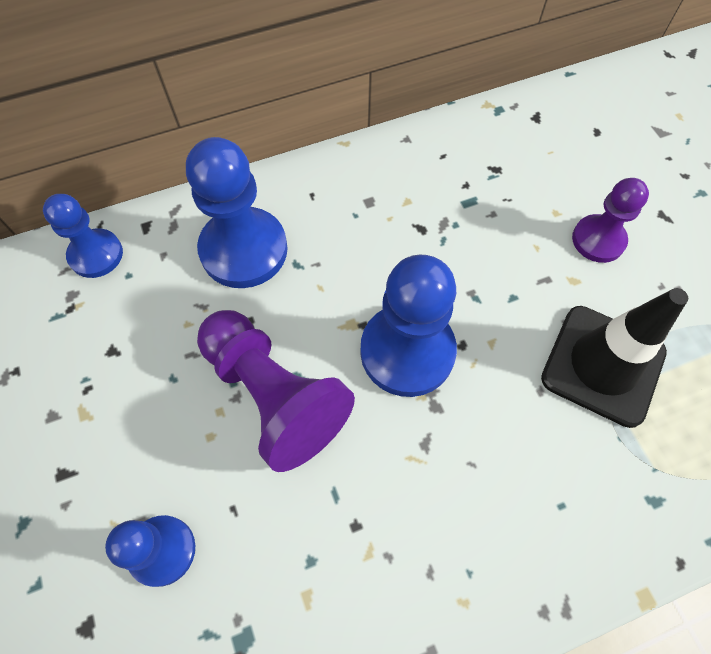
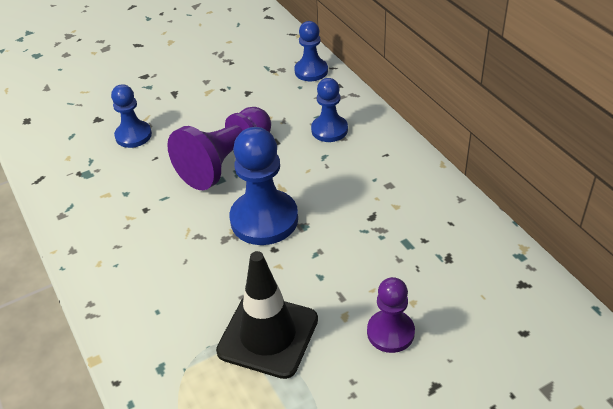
camera: 85 degrees right, 20 degrees down
(244, 250) = (329, 130): blue pawn -> blue pawn, size x0.60

